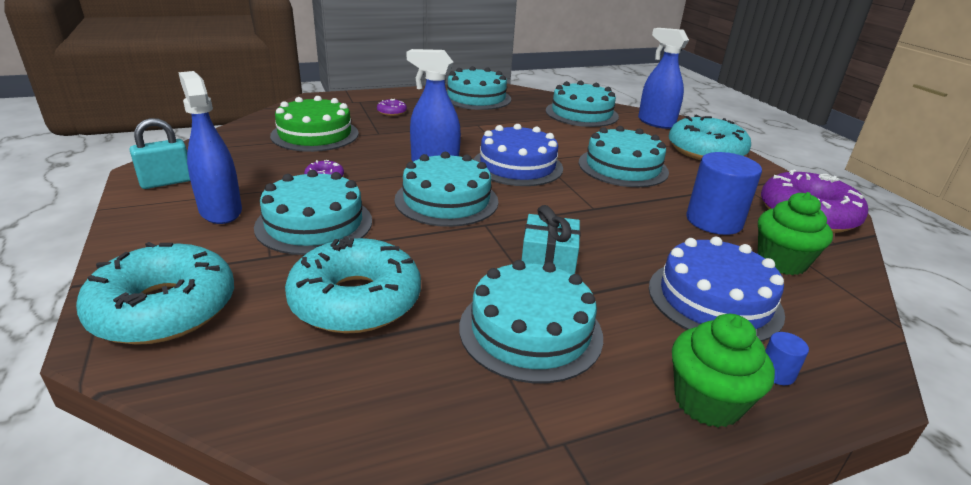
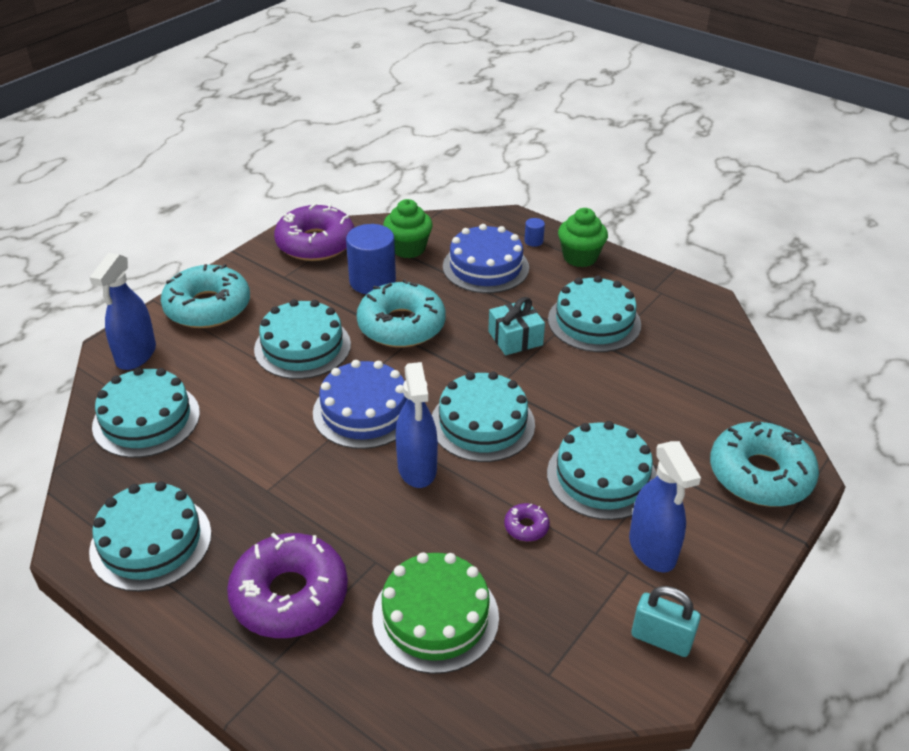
camera: 120 degrees left, 10 degrees up
(220, 211) = (652, 549): blue spray bottle -> blue spray bottle turned 45 degrees counterclockwise
(356, 300) = (652, 399): turquoise donut -> turquoise donut (401, 325)
(392, 112) = (289, 595): purple donut -> purple donut, size x2.43

